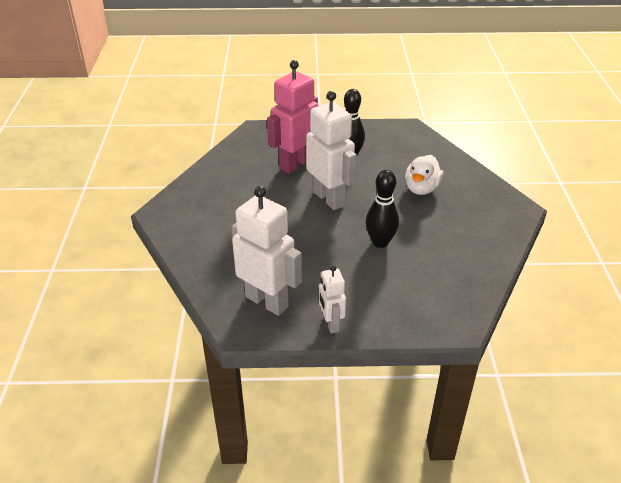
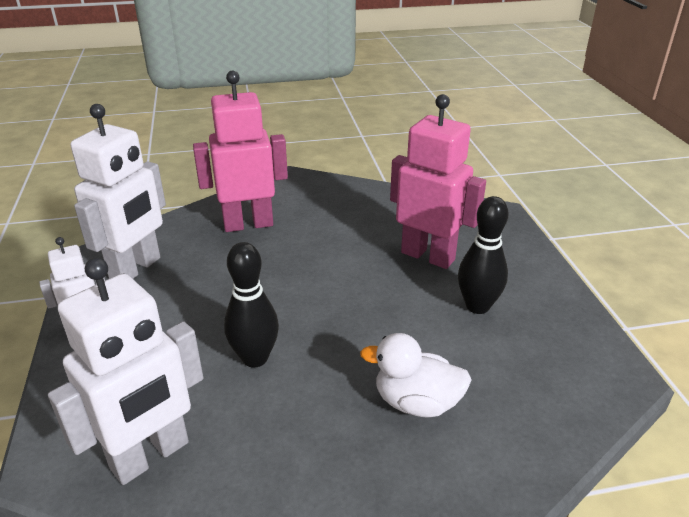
camera: 80 degrees right, 5 degrees down
(224, 240) = (248, 224): none -> pink robot
(329, 199) = (353, 296): white robot -> white robot (150, 456)

